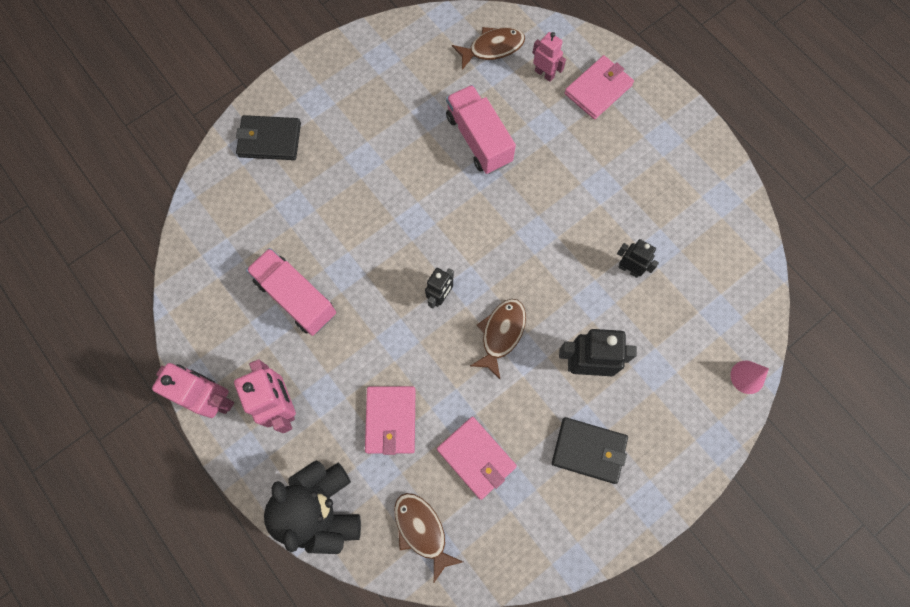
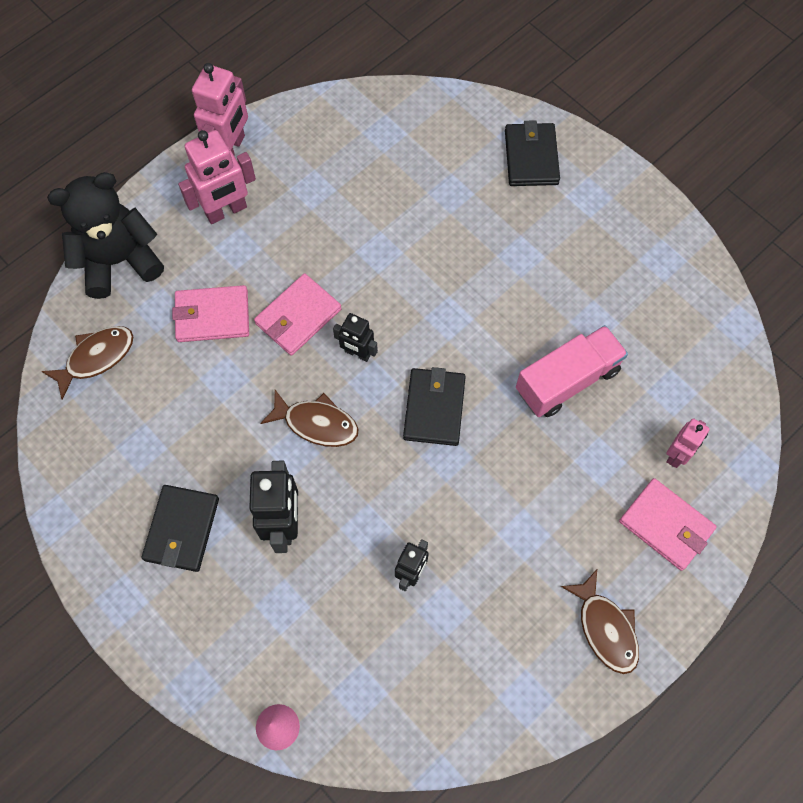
camera: 85 degrees right, 5 degrees down
(296, 298) = (344, 208): pink truck -> none
(476, 458) = (172, 406): pink wallet -> pink wallet (298, 316)
(492, 48) = (703, 387): brown fish -> brown fish (605, 628)
(494, 239) = (434, 408): none -> black wallet

